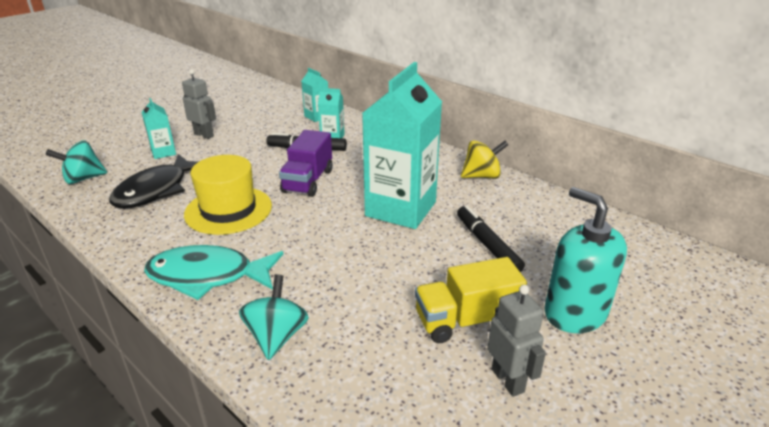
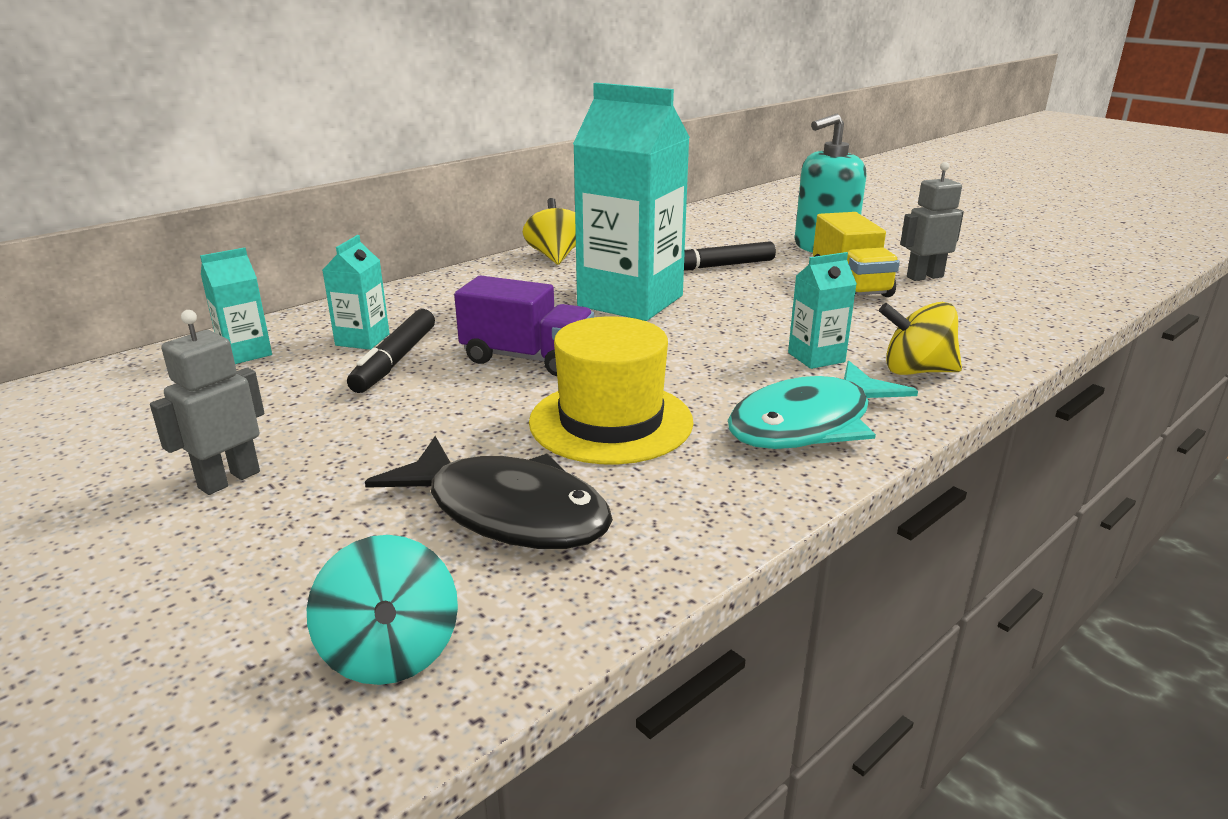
camera: 85 degrees left, 5 degrees down
(163, 152) = (297, 530): turquoise carton -> turquoise carton (816, 357)
(208, 276) = (809, 424): turquoise fish -> turquoise fish turned 45 degrees clockwise
(277, 336) = (916, 371): turquoise spinning top -> yellow spinning top

